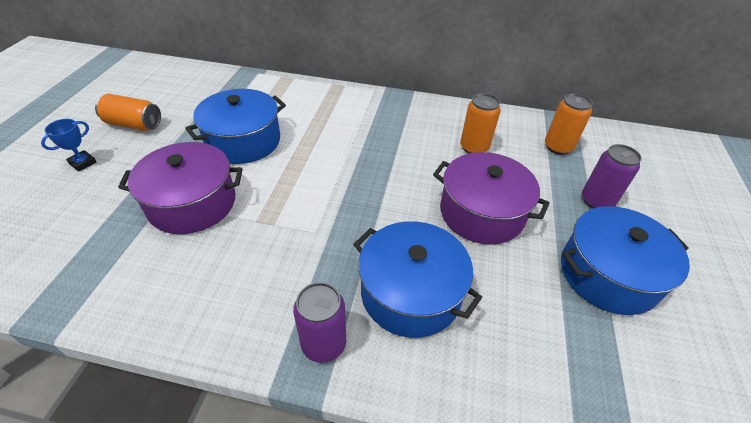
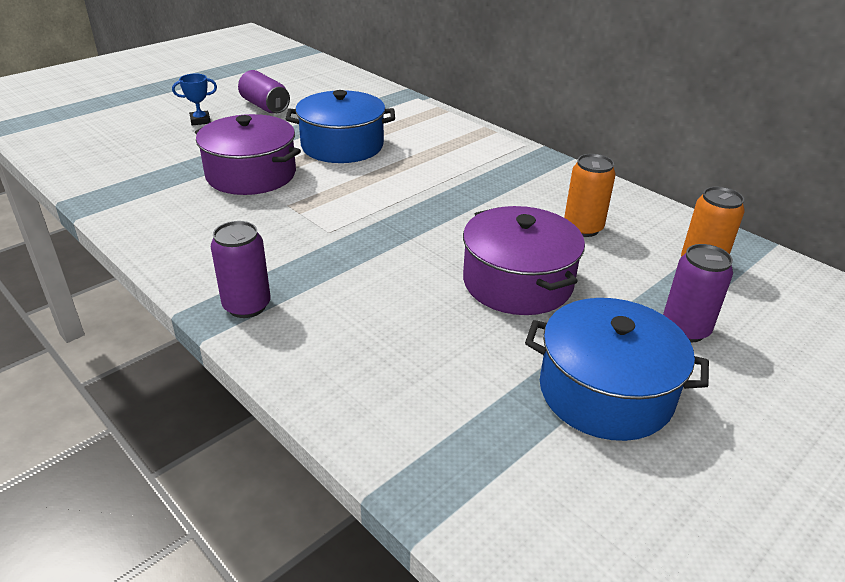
camera: 35 degrees right, 10 degrees down
(134, 124) = (265, 106): orange can -> purple can
(410, 293) = (362, 308): blue pot -> none

